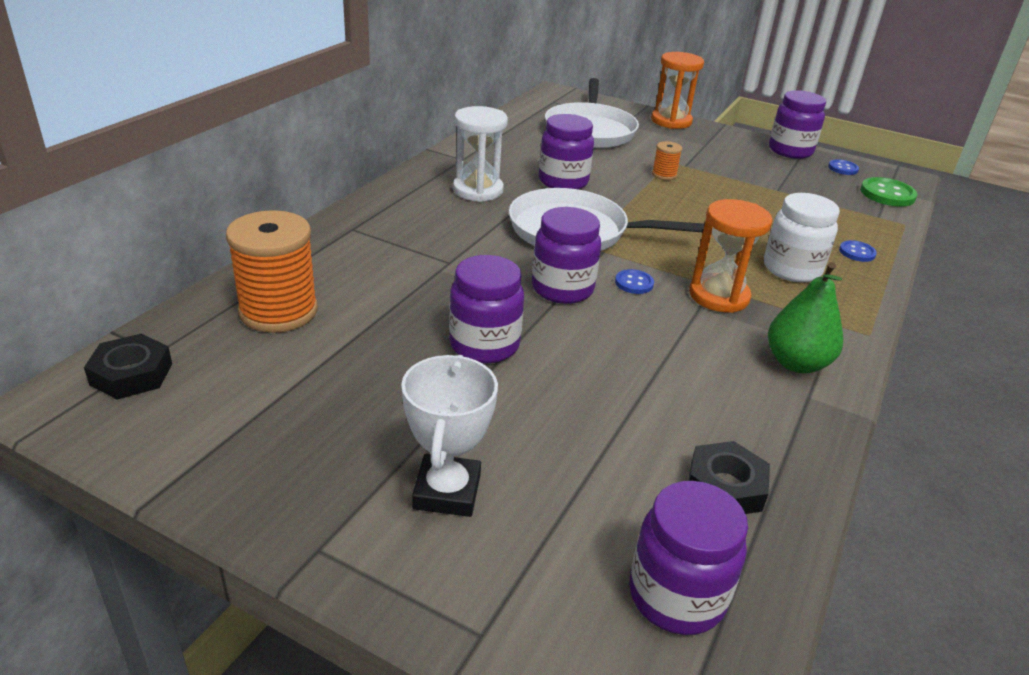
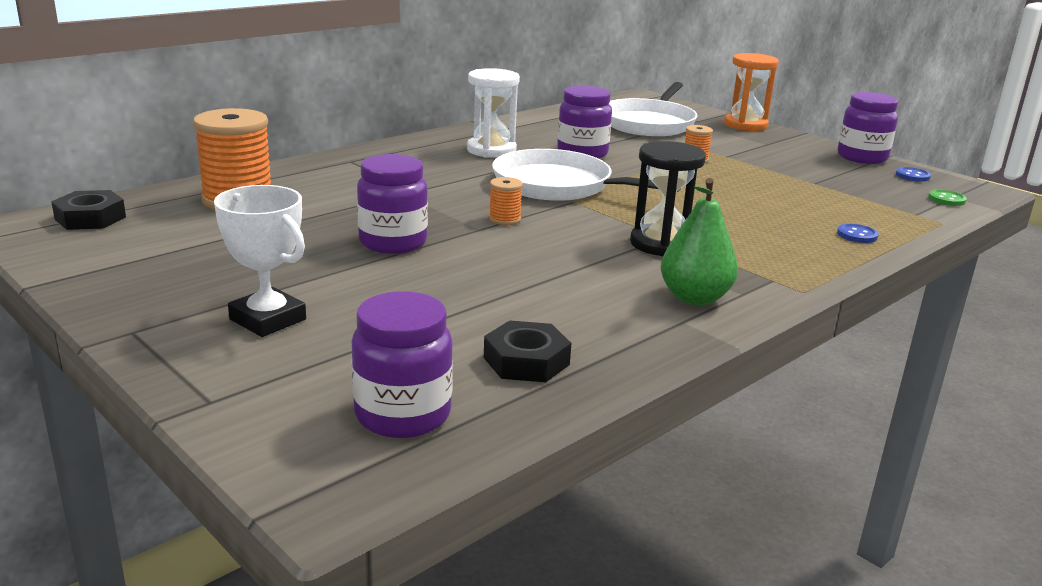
camera: 20 degrees right, 10 degrees down
(447, 491) = (267, 319): white trophy -> white trophy turned 75 degrees counterclockwise
(562, 289) = (504, 219): purple jar -> orange spool
(634, 283) = (581, 225): blue button -> none
(719, 296) = (661, 244): orange hourglass -> black hourglass
(791, 269) = (765, 237): white jar -> none
(887, 194) = (946, 199): green button -> green button, size x0.58

